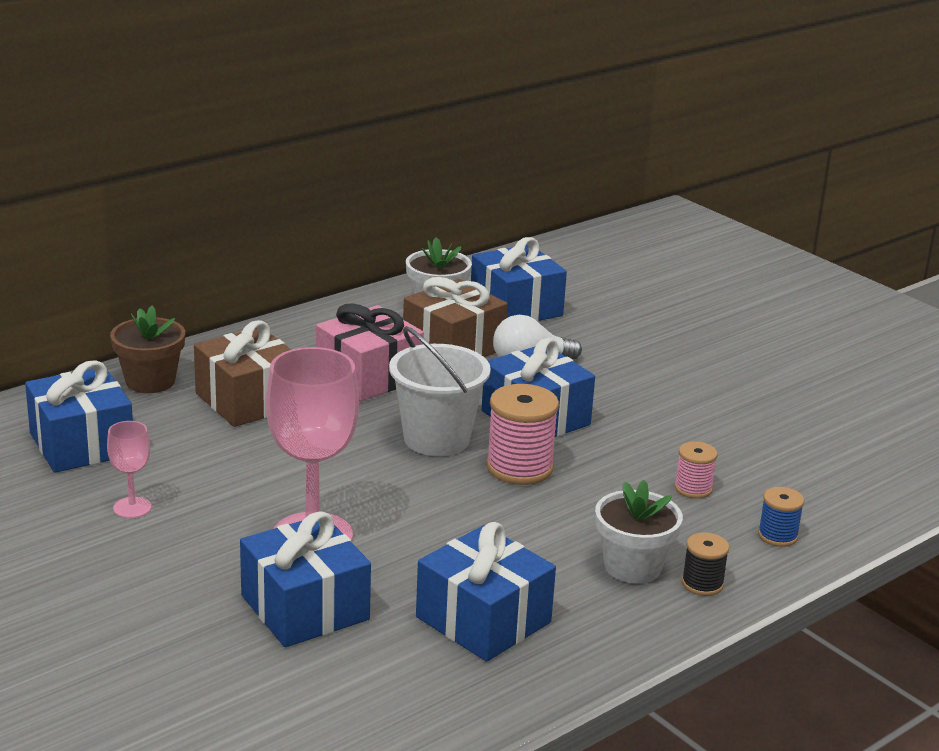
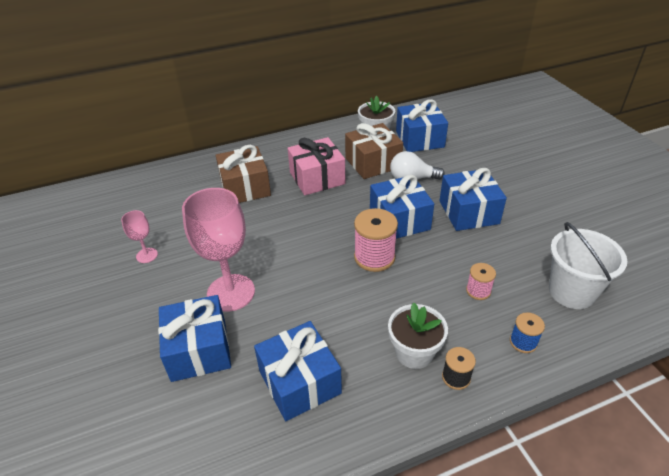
camera: 20 degrees right, 15 degrees up
(81, 444) = (146, 207): blue gift -> blue gift (468, 212)
(150, 381) = (202, 169): brown flower pot -> none
(436, 439) = (335, 228): white bucket -> white bucket (571, 292)

